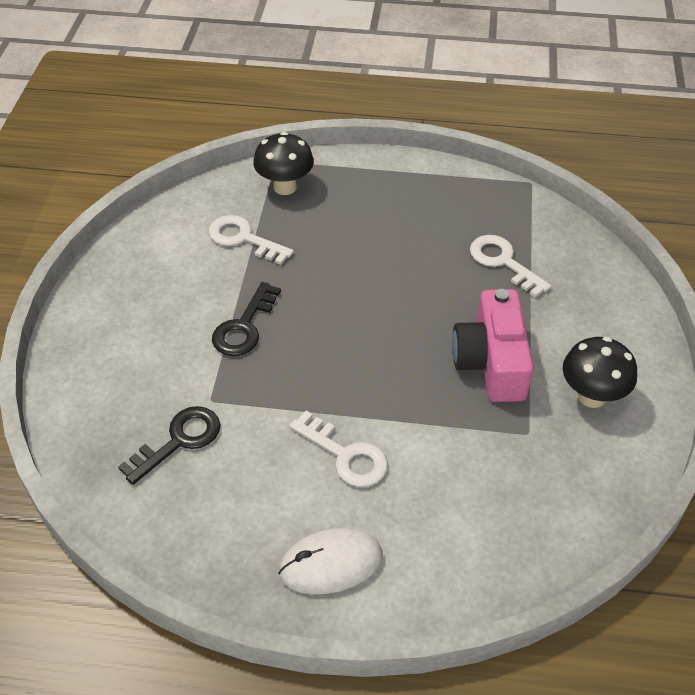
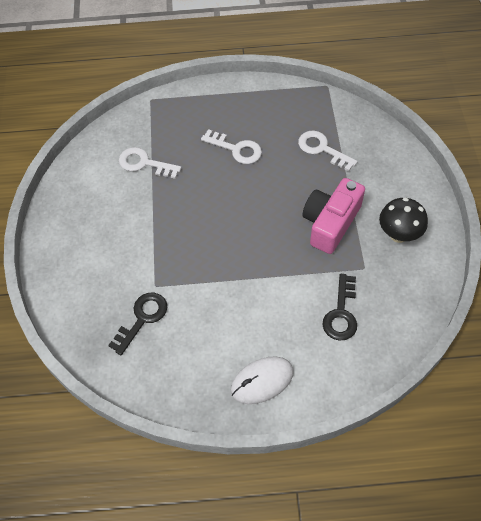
camera: 10 degrees left, 10 degrees up
(244, 327) = (163, 229): black key -> black key (341, 313)
(285, 187) = (162, 118): black mushroom -> none
(345, 455) = (253, 306): white key -> white key (236, 149)
(491, 362) = (330, 223): pink camera -> pink camera turned 45 degrees clockwise

